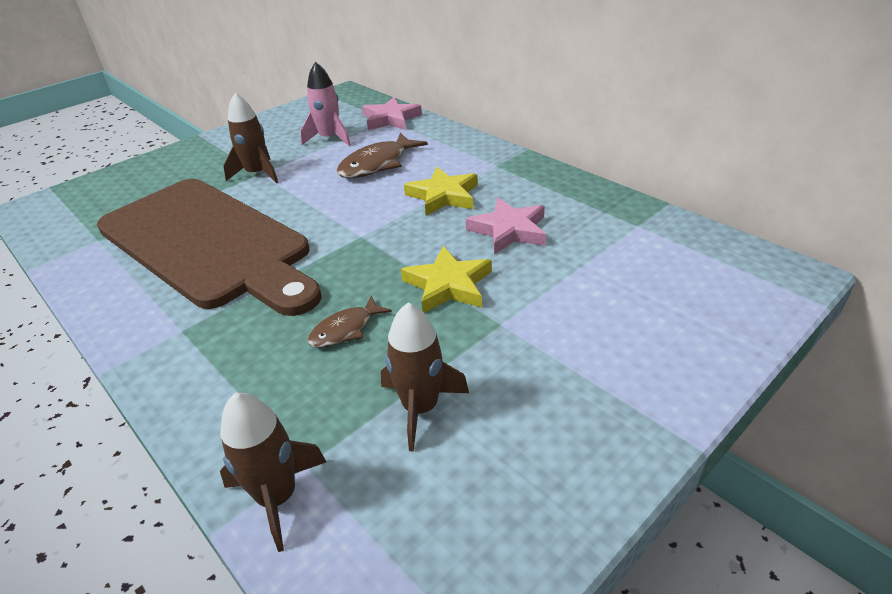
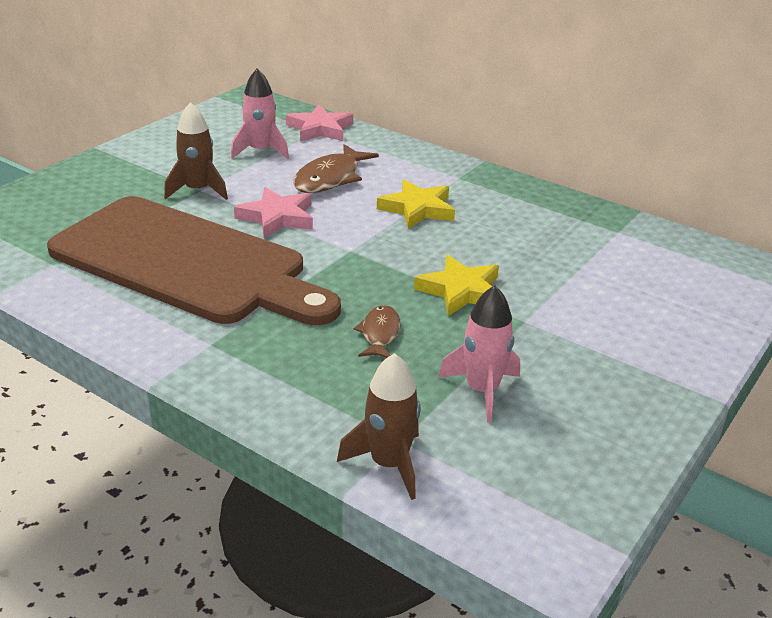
camera: 15 degrees left, 5 degrees down
(345, 329) = (380, 334): brown fish -> brown fish turned 150 degrees clockwise
(420, 408) = (482, 390): brown rocket -> pink rocket
(509, 230) = (498, 240): pink star -> pink star (277, 217)

